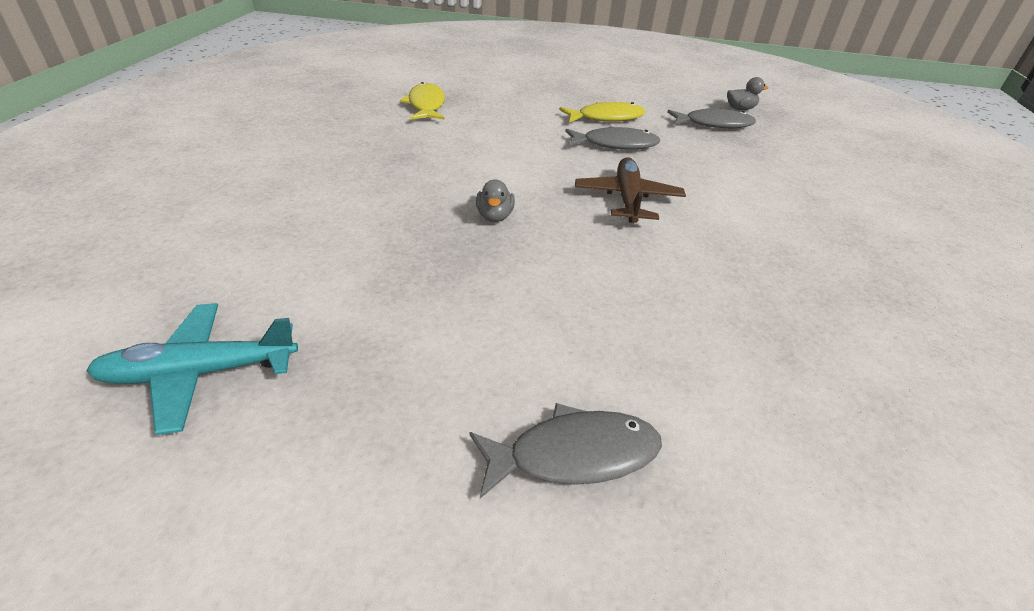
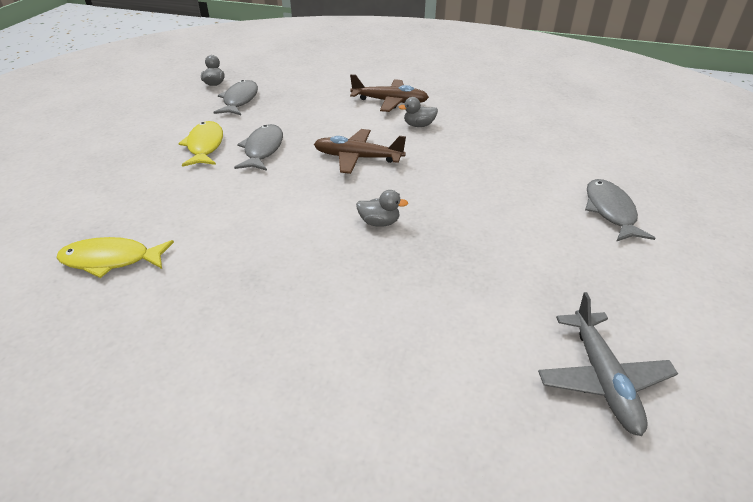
camera: 80 degrees left, 0 degrees up
(200, 373) = (602, 378): turquoise plane -> grey plane
(747, 244) = (419, 125): none -> grey duck
(801, 219) = (390, 102): none -> brown plane

